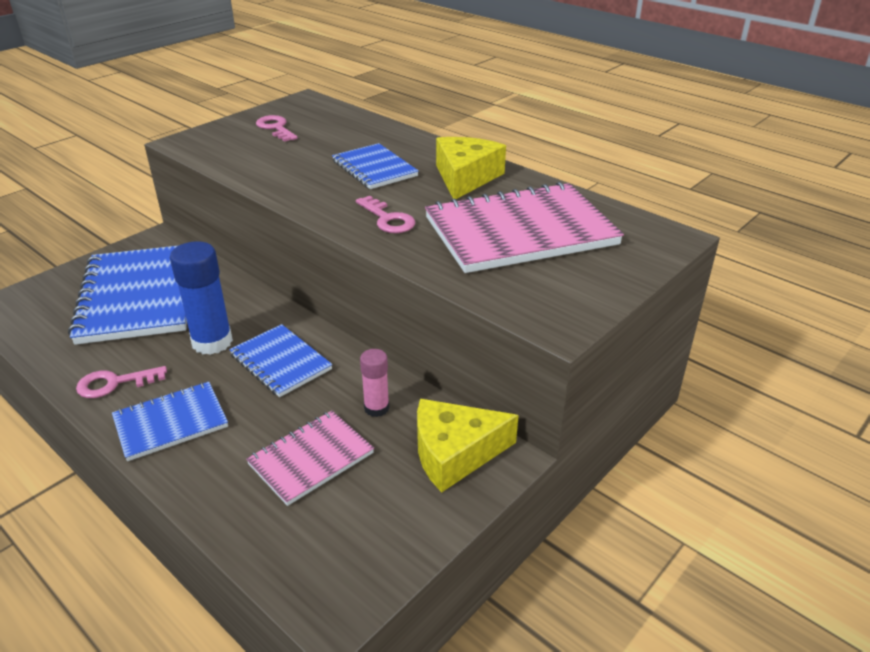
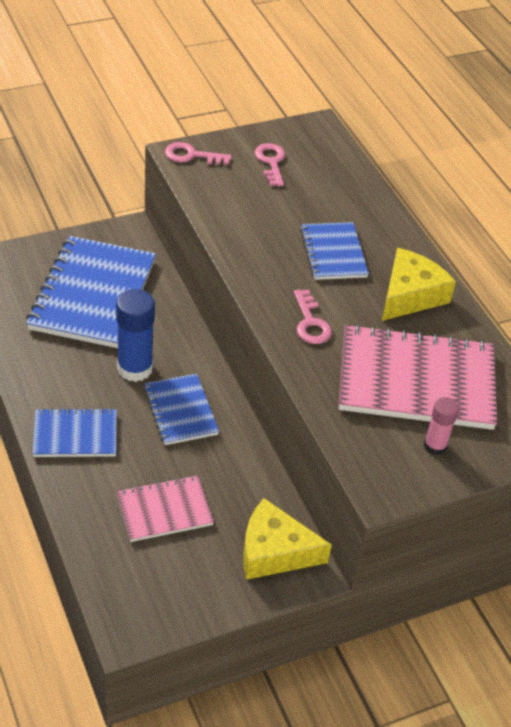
camera: 20 degrees right, 10 degrees up
(114, 383) = (46, 380): pink key -> pink key (191, 155)
(376, 408) = (235, 486): pink glue stick -> pink glue stick (435, 446)

